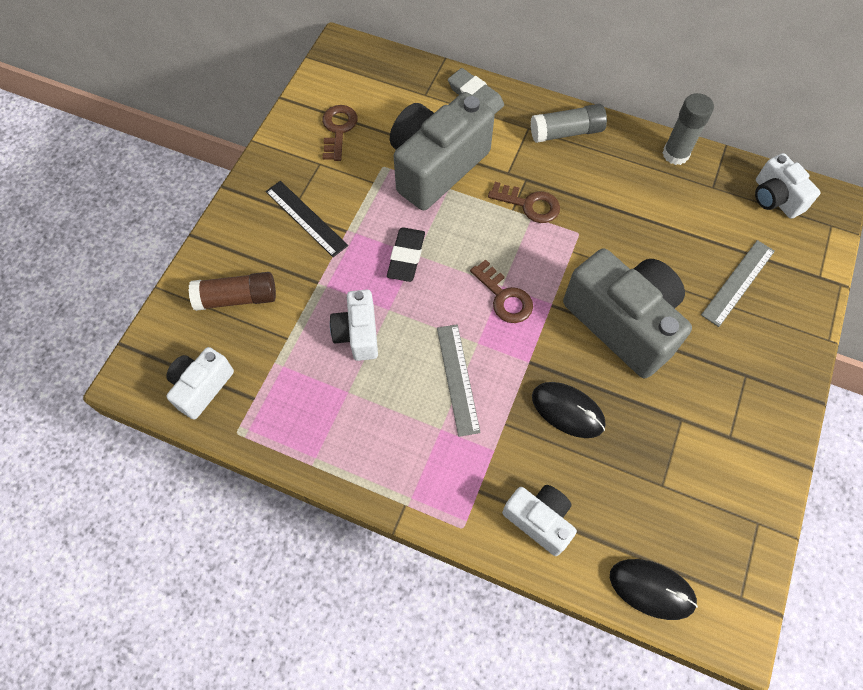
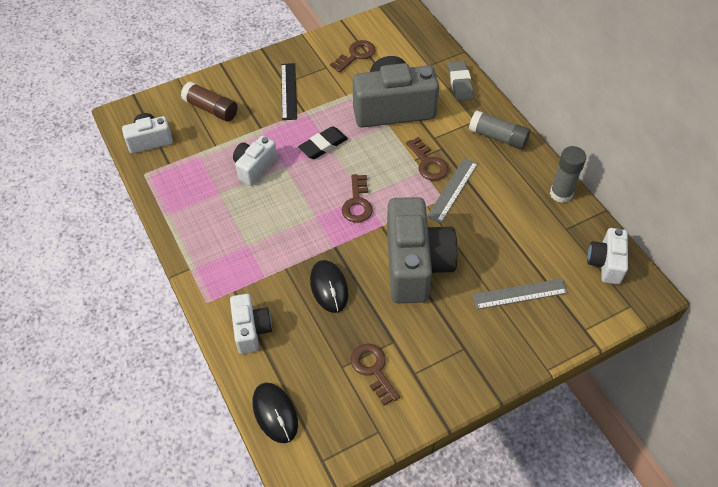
camera: 40 degrees right, 10 degrees down
(458, 378) = (284, 227): grey ruler -> grey ruler (453, 190)
(692, 464) = (373, 369): none -> brown key

